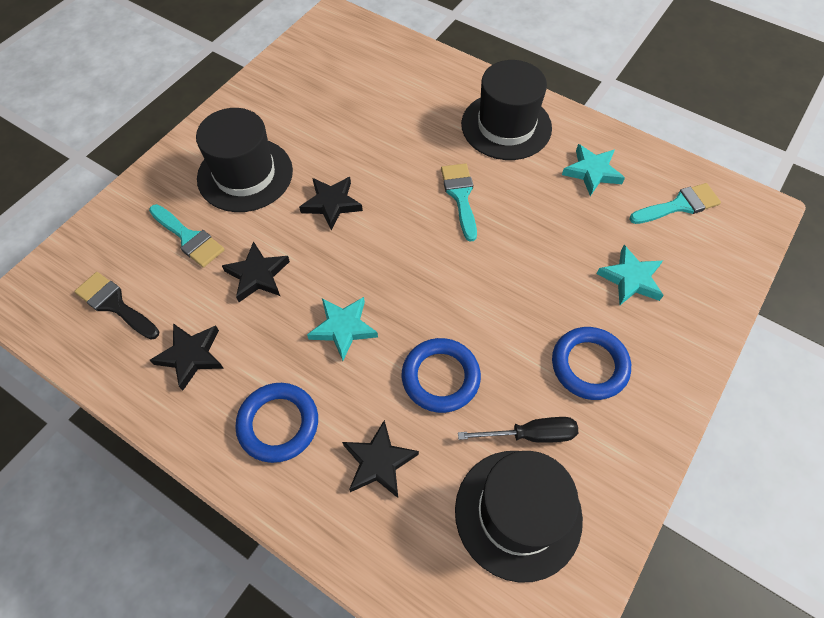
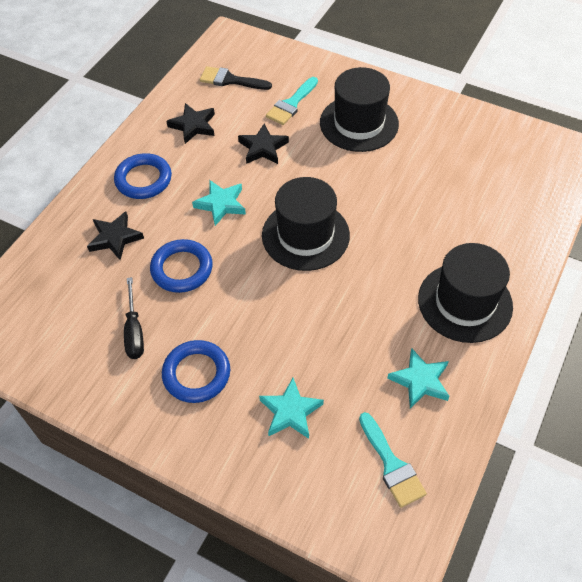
camera: 85 degrees right, 5 degrees down
(115, 304) = (230, 80): black brush -> black brush turned 105 degrees counterclockwise
(332, 204) = (339, 181): black star -> none
(460, 196) = (365, 270): turquoise brush -> none
(518, 513) = (74, 324): black hat -> black hat (305, 235)

